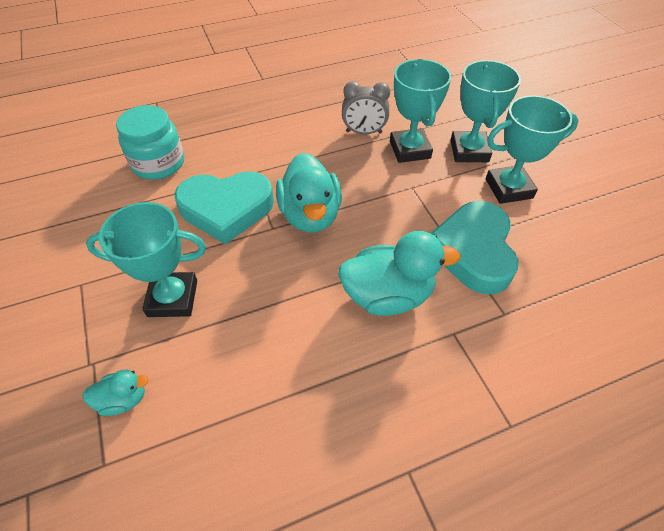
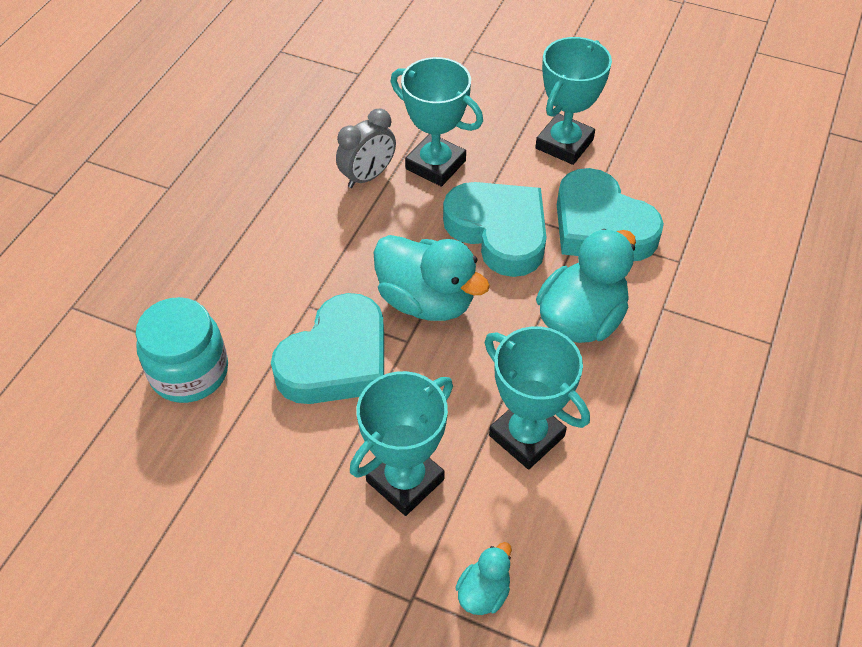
camera: 45 degrees left, 0 degrees up
(401, 209) = (499, 232): none -> turquoise heart
(469, 151) = (490, 128): turquoise trophy -> turquoise trophy (526, 436)

